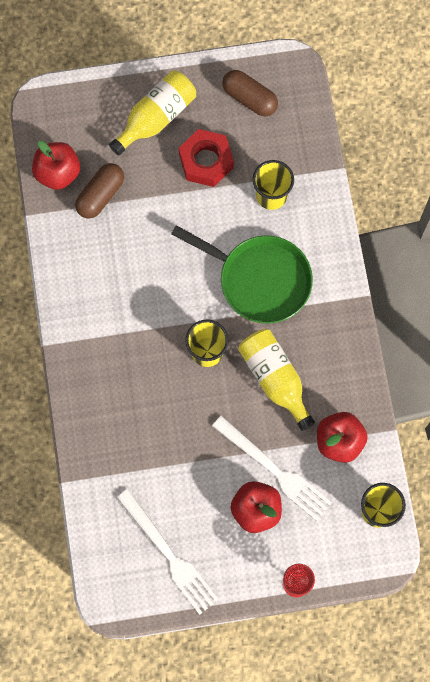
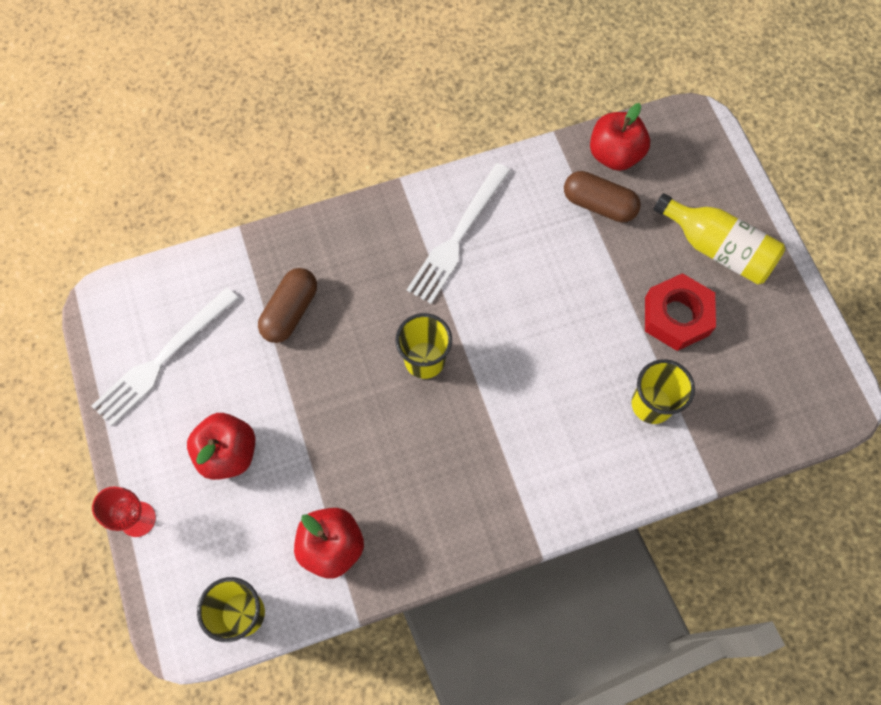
camera: 80 degrees right, 5 degrees down
(249, 98) = (779, 355): brown capsule -> brown capsule (290, 311)
(259, 280) = (532, 408): green pan -> none
(274, 470) = (282, 468): white fork -> white fork (458, 236)
(275, 379) = (403, 449): yellow bottle -> none

